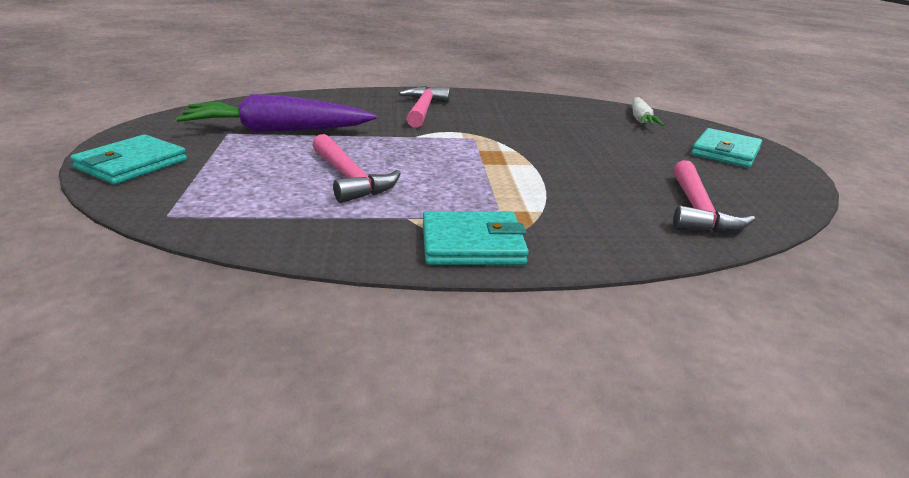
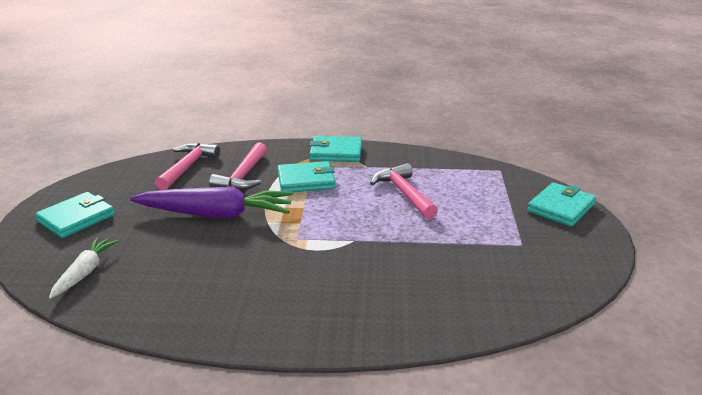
camera: 170 degrees left, 0 degrees up
(277, 131) = (480, 248): purple carrot -> purple carrot (216, 214)
(423, 109) = (334, 291): pink hammer -> pink hammer (243, 176)
(498, 193) = (306, 181): none -> turquoise wallet

